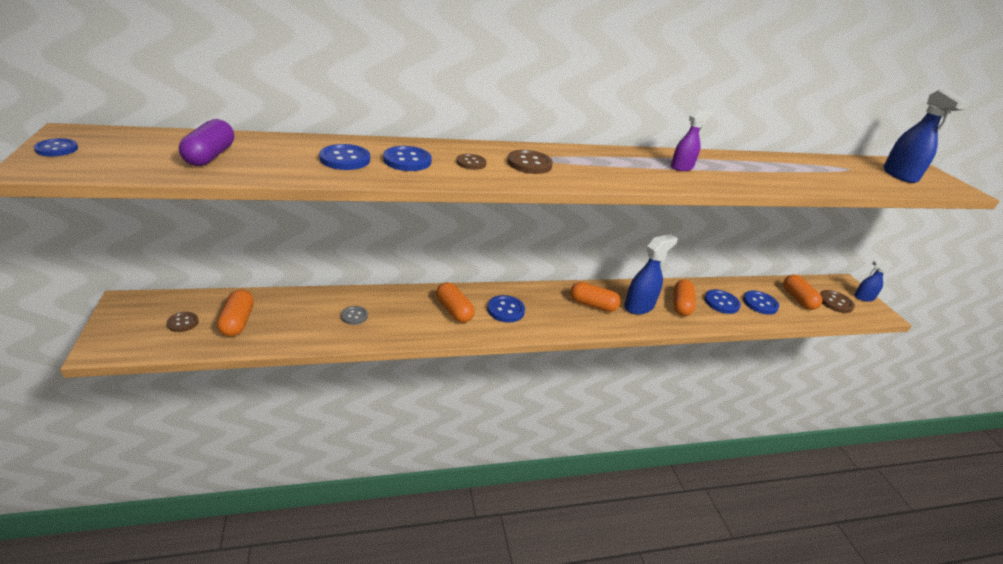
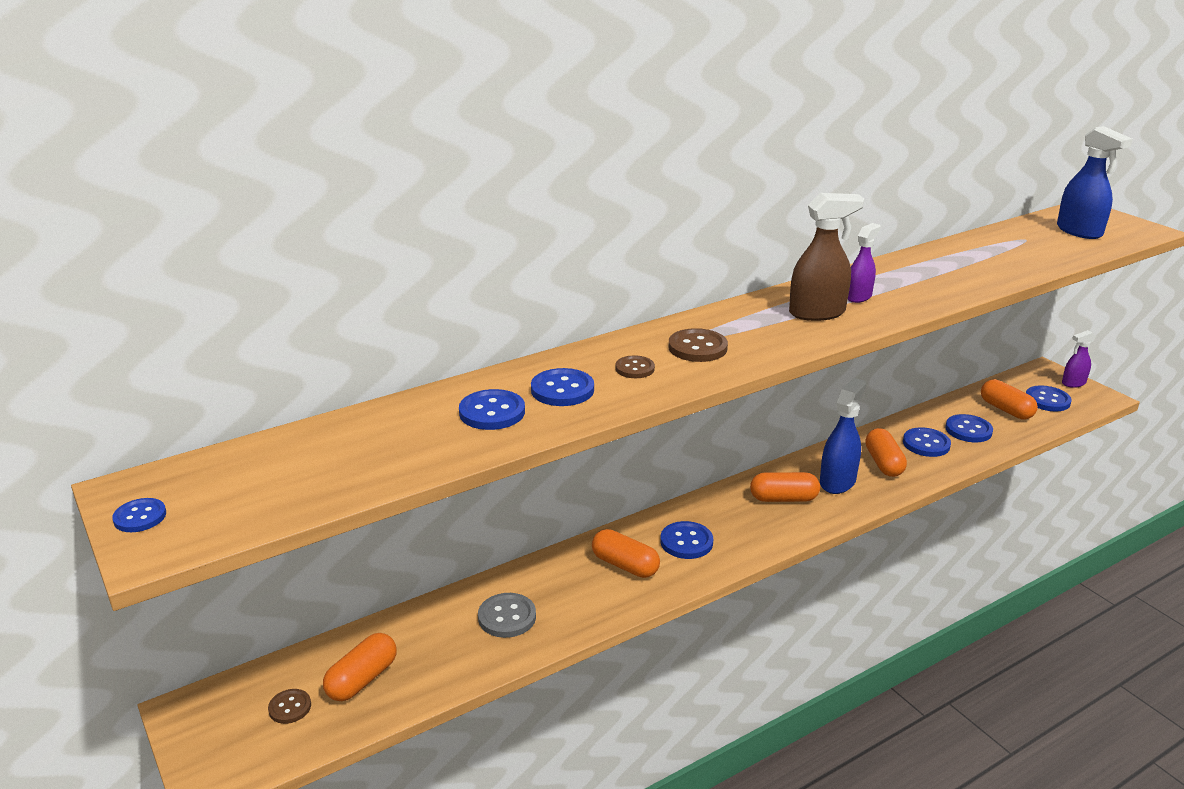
camera: 15 degrees left, 5 degrees down
(210, 156) = (334, 462): purple capsule -> none
(237, 322) = (362, 679): orange capsule -> orange capsule turned 60 degrees clockwise
(354, 316) = (507, 617): grey button -> grey button, size x1.56
(640, 168) = (817, 313): none -> brown spray bottle
(835, 302) = (1047, 400): brown button -> blue button
(863, 297) = (1073, 383): blue spray bottle -> purple spray bottle

